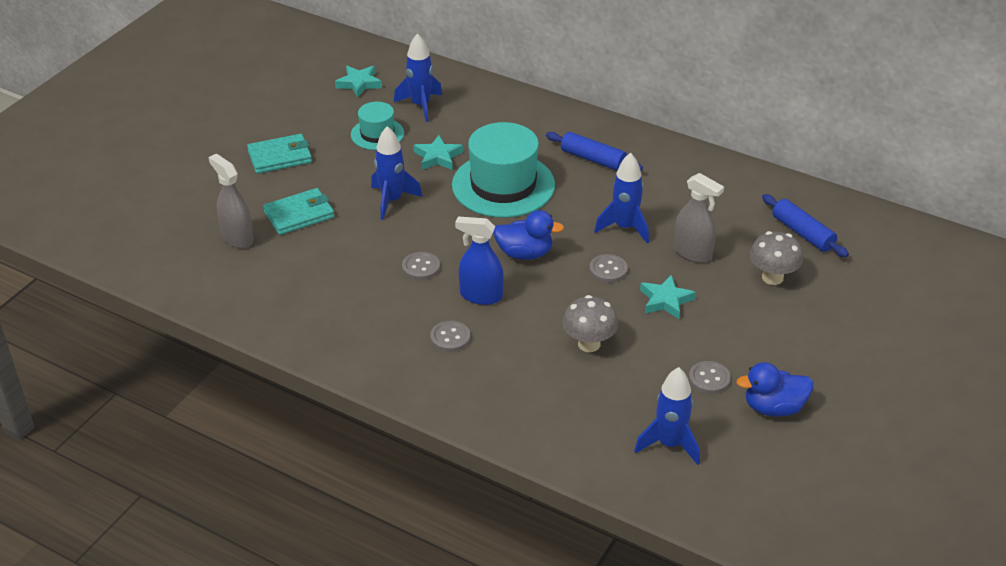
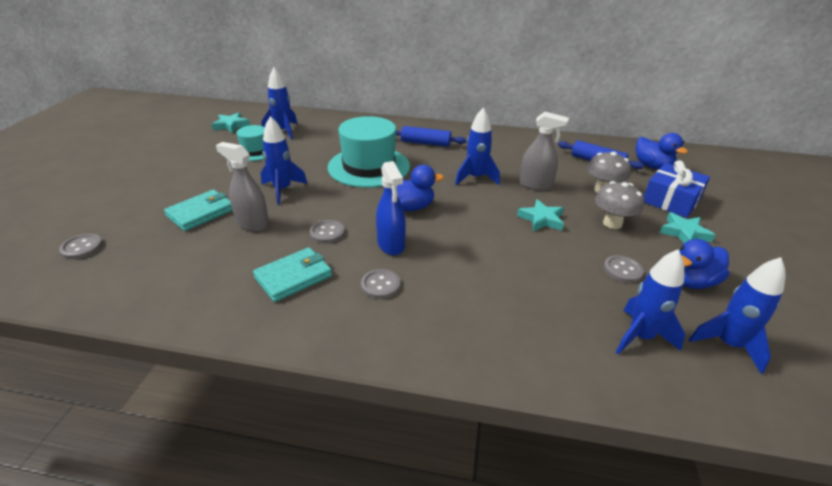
camera: 20 degrees left, 5 degrees down
(237, 237) = (141, 240): grey spray bottle -> grey spray bottle (252, 224)
(280, 157) = (174, 176): turquoise wallet -> turquoise wallet (293, 277)
(438, 157) = (309, 157): turquoise star -> turquoise star (684, 233)
(481, 296) = (391, 245): blue spray bottle -> blue spray bottle turned 105 degrees counterclockwise
(589, 344) = (506, 264): grey mushroom -> grey mushroom (612, 223)
(608, 270) = (483, 206): grey button -> grey button (82, 247)
(750, 472) = (728, 345): none -> blue rocket
(849, 309) = (671, 200): none -> blue gift
(873, 255) = (652, 166): none -> blue duck

